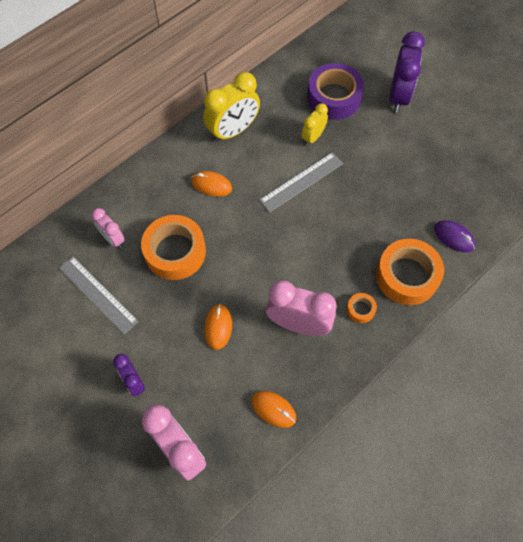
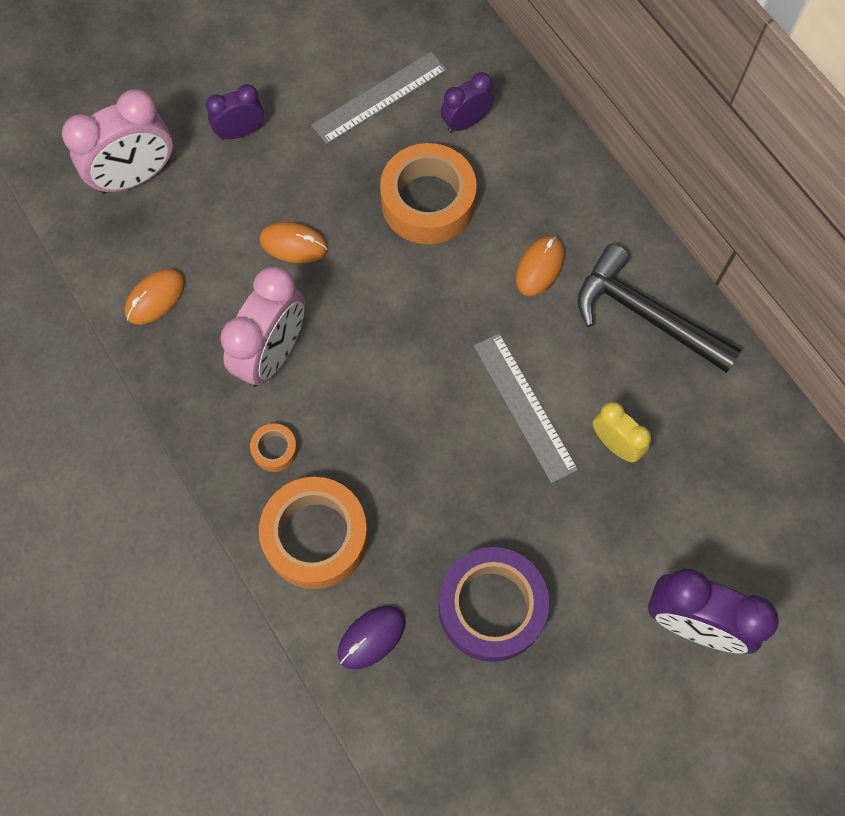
camera: 100 degrees right, 5 degrees up
(113, 239) = (465, 122): pink clock -> purple clock
(233, 131) = (645, 315): yellow clock -> black hammer
(334, 97) = (701, 500): purple tape -> purple tape (491, 607)

